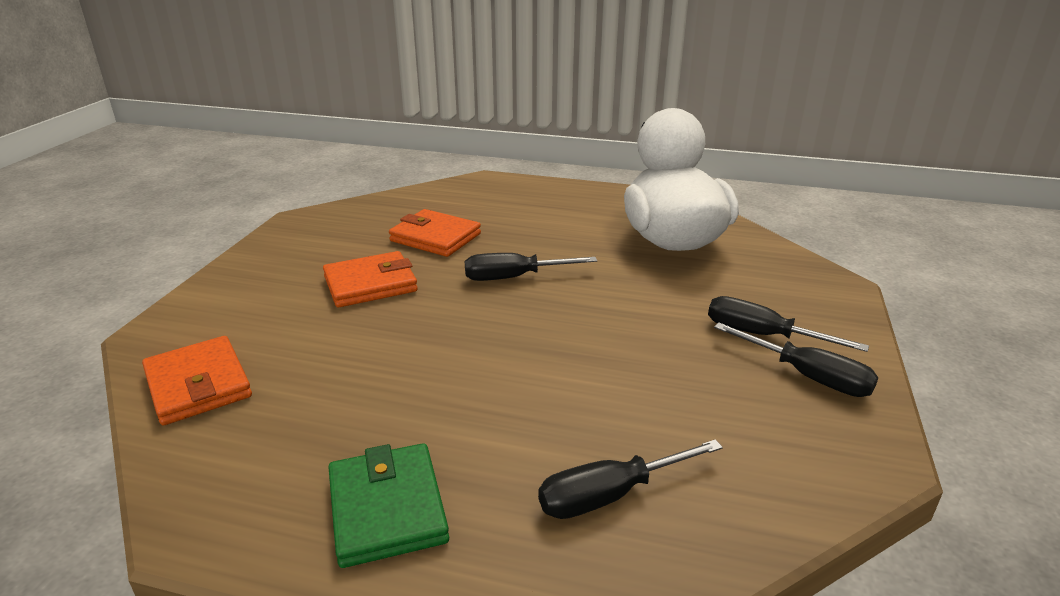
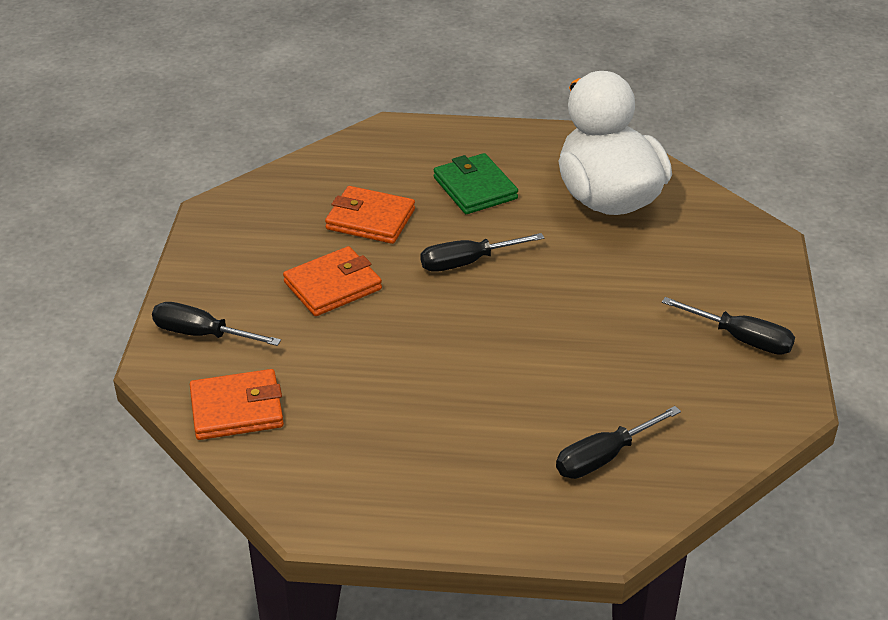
camera: 10 degrees left, 10 degrees up
(198, 385) = (237, 409): orange wallet -> orange wallet turned 60 degrees counterclockwise
(387, 508) = (446, 488): green wallet -> green wallet (475, 188)
(761, 335) = (701, 302): black screwdriver -> black screwdriver (201, 334)

